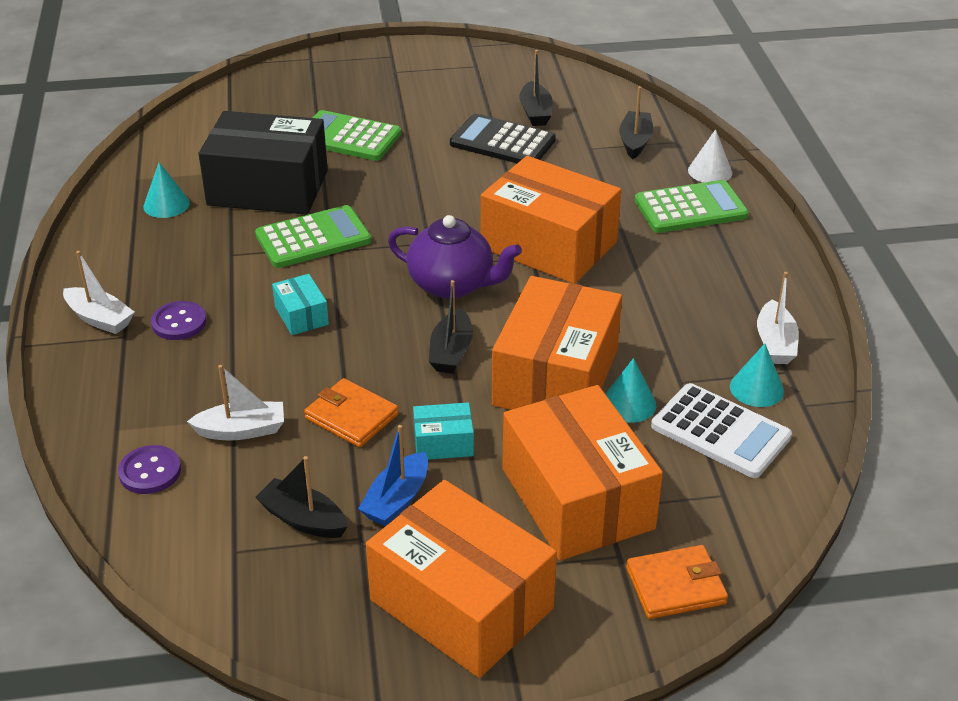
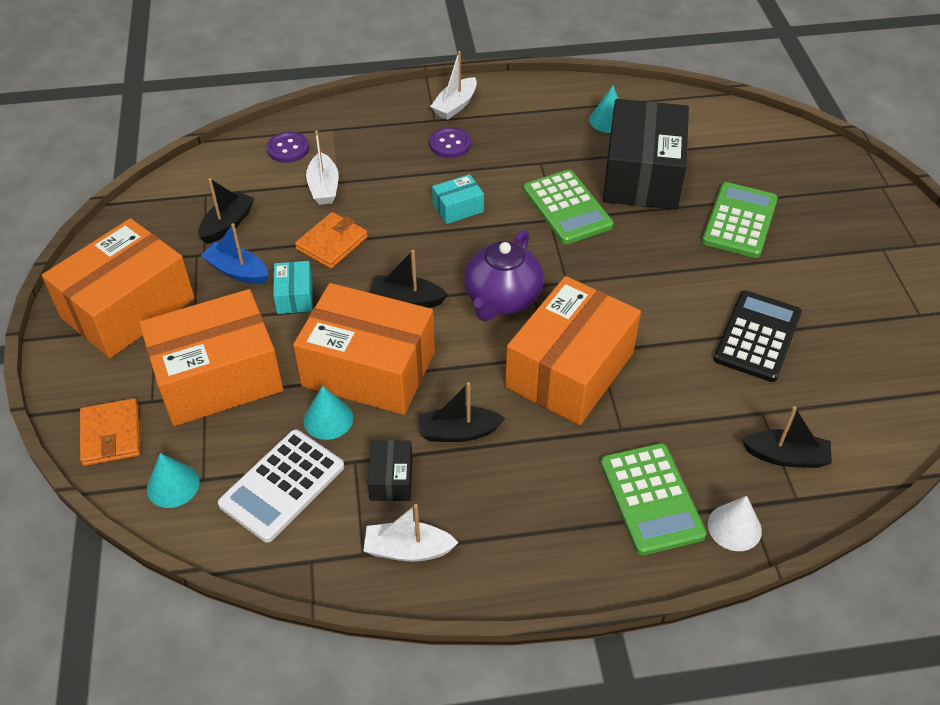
camera: 90 degrees right, 10 degrees up
(535, 112) = (828, 366): black boat -> black boat (458, 432)
(697, 356) = (391, 479): none -> black box
(756, 388) = (339, 523): turquoise cone -> turquoise cone (173, 485)

